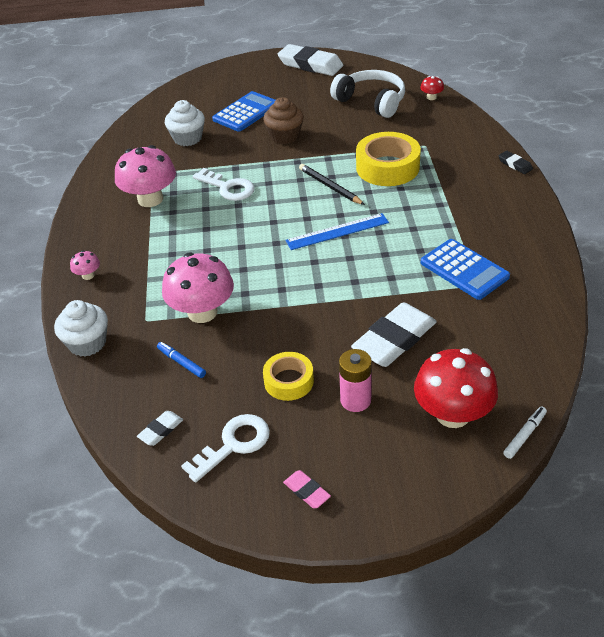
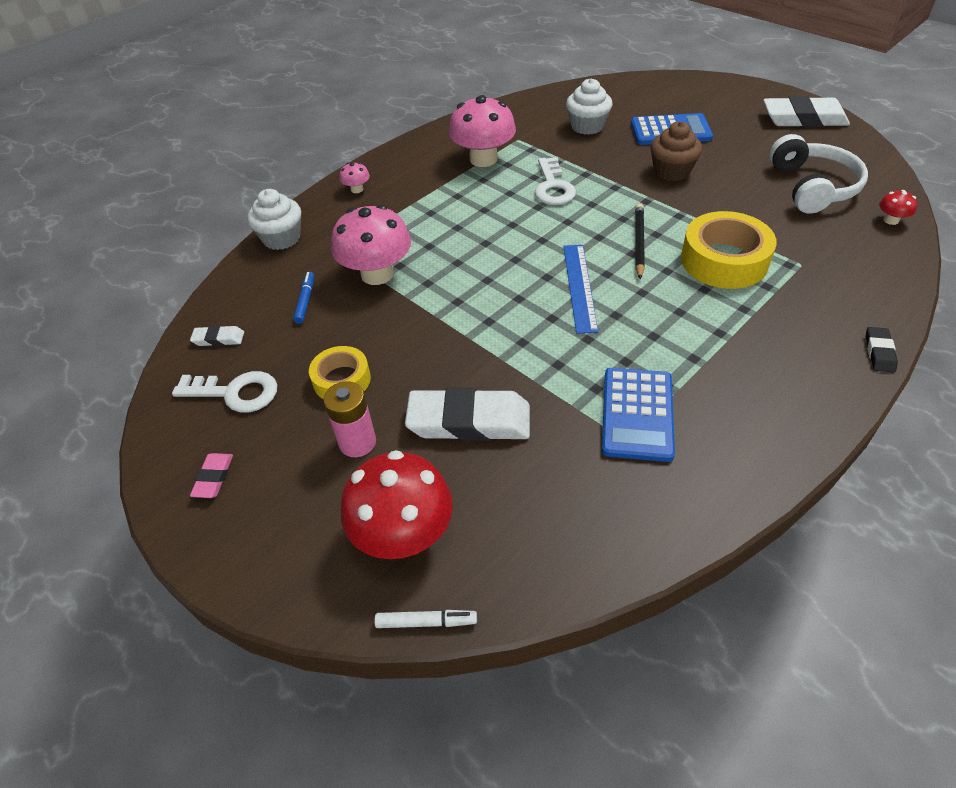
camera: 50 degrees right, 5 degrees up
(310, 65) = (803, 119): white eraser -> white eraser turned 75 degrees counterclockwise
(337, 231) = (579, 287): blue ruler -> blue ruler turned 60 degrees clockwise

